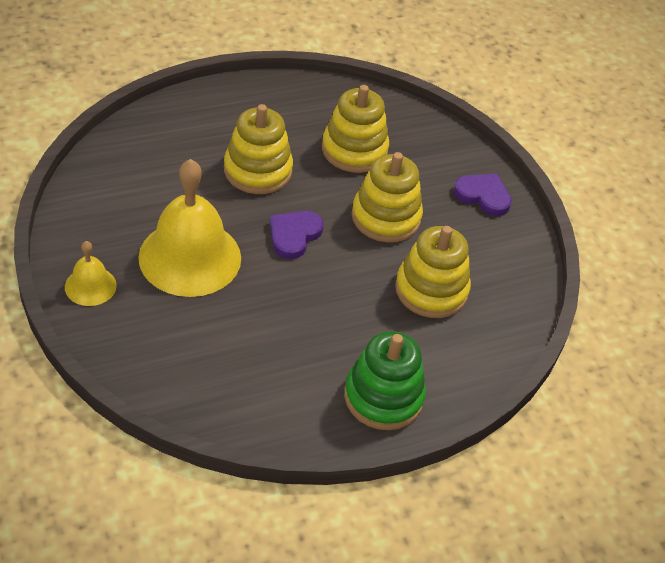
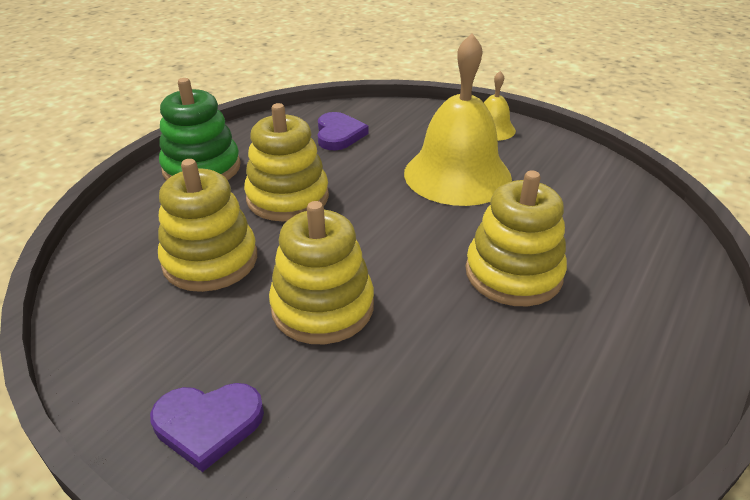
camera: 150 degrees right, 10 degrees down
(294, 235) = (397, 235): purple heart -> purple heart (339, 134)
(354, 150) = (449, 374): yellow stacking toy -> yellow stacking toy (287, 198)

